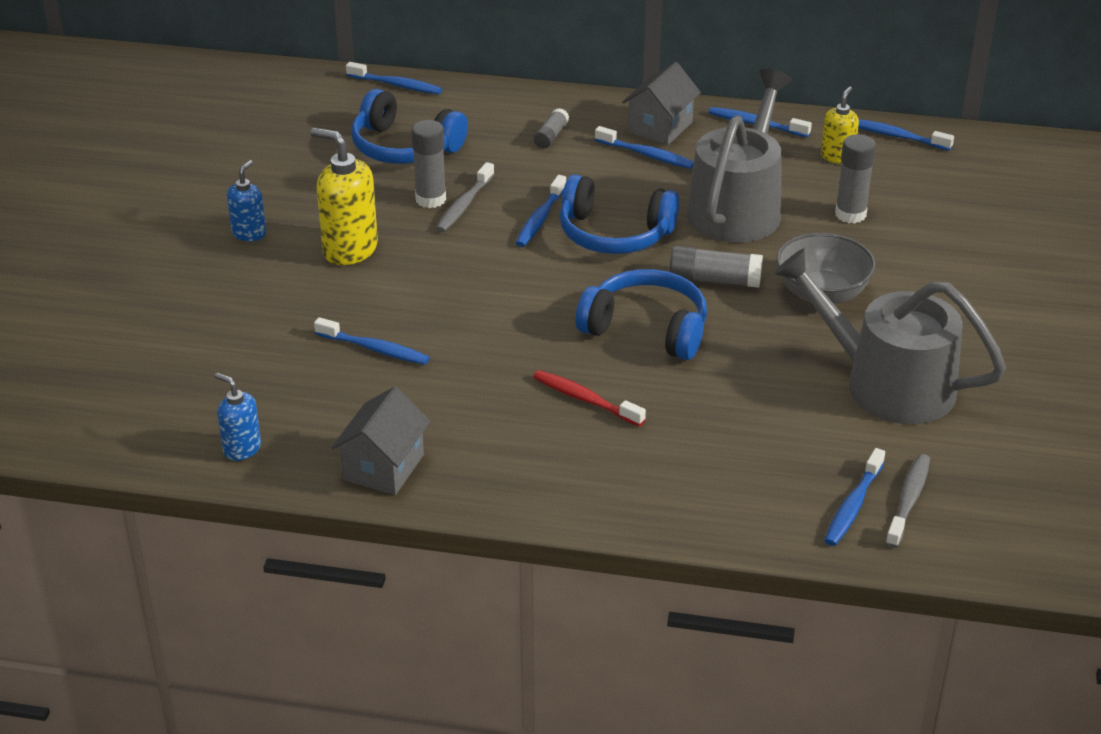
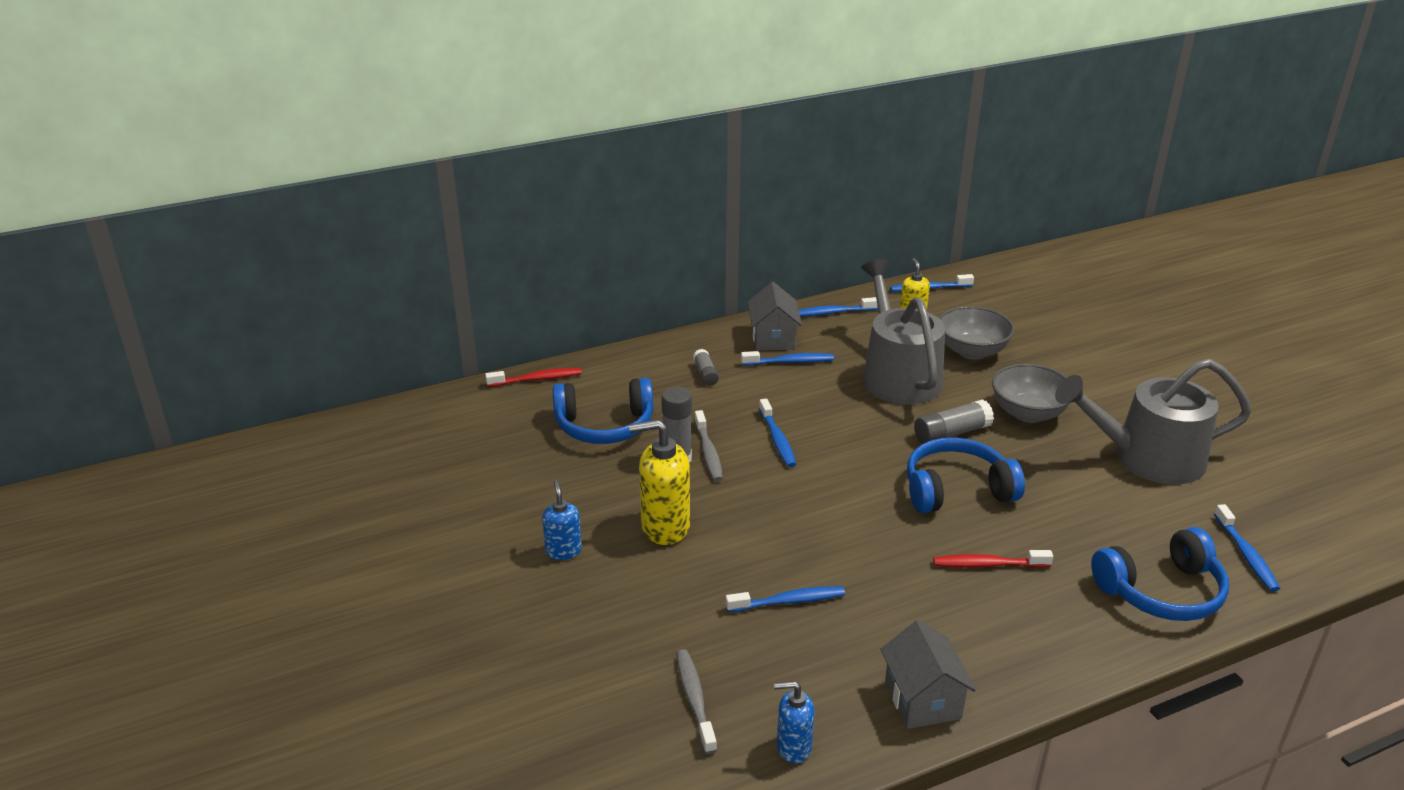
camera: 35 degrees left, 5 degrees down
(397, 85) = (537, 379): blue toothbrush -> red toothbrush
(614, 234) = (843, 429): blue headphones -> blue headphones (1162, 592)
(850, 214) = (972, 351): grey glue stick -> grey bowl
(908, 500) = (1269, 533): grey toothbrush -> grey toothbrush (695, 699)

